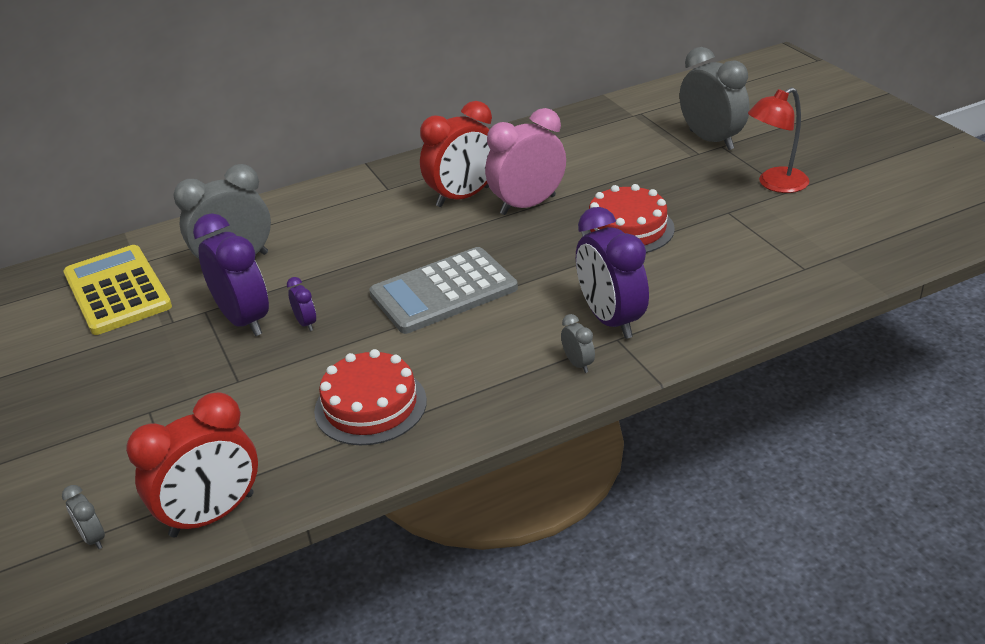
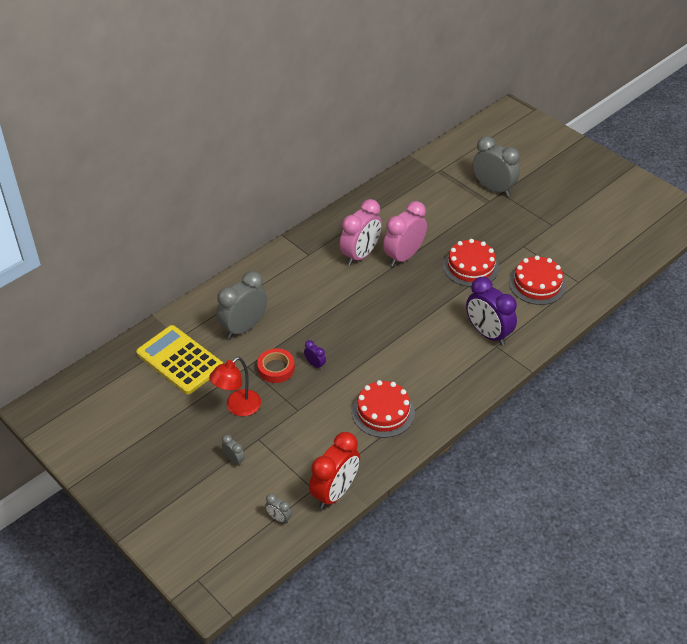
camera: 20 degrees left, 10 degrees up
(244, 320) = (276, 368): purple clock -> red tape
(443, 291) = (384, 329): grey calculator -> none
(463, 197) = (360, 255): red clock -> pink clock
(578, 364) = (482, 365): grey clock -> grey clock (234, 459)
(729, 263) = (537, 284): none -> red cake
(775, 184) = (542, 221): red lamp -> red lamp (238, 407)

